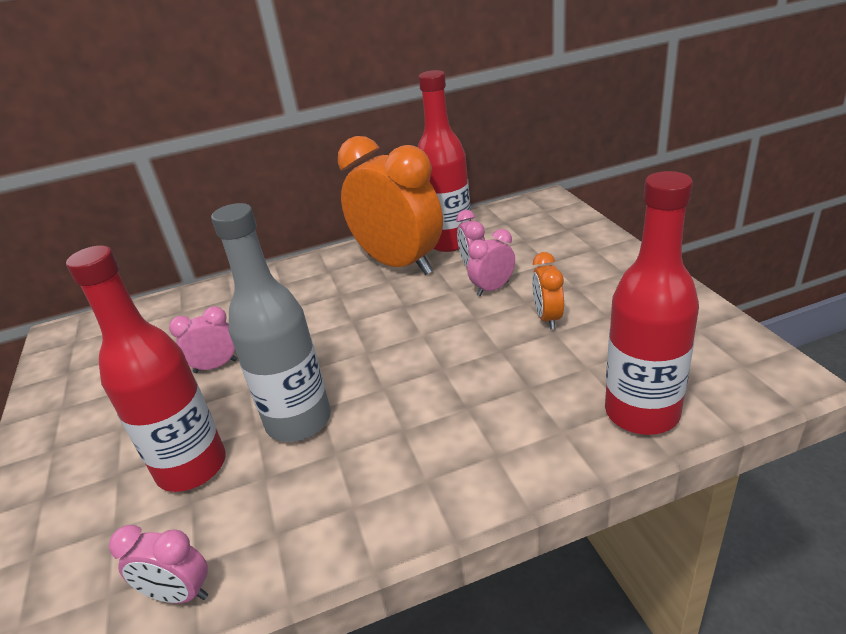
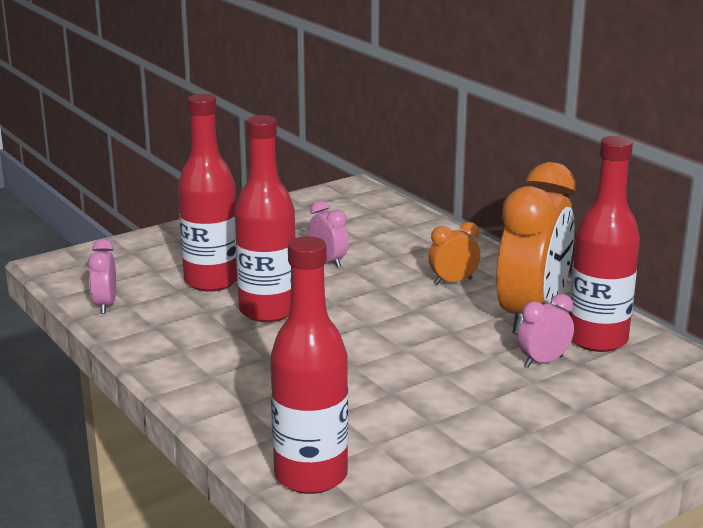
camera: 70 degrees right, 10 degrees down
(298, 421) = (268, 311): grey bottle -> red bottle
(492, 288) = (503, 378): pink clock -> none
(547, 318) = (455, 416): orange clock -> orange clock (453, 281)

